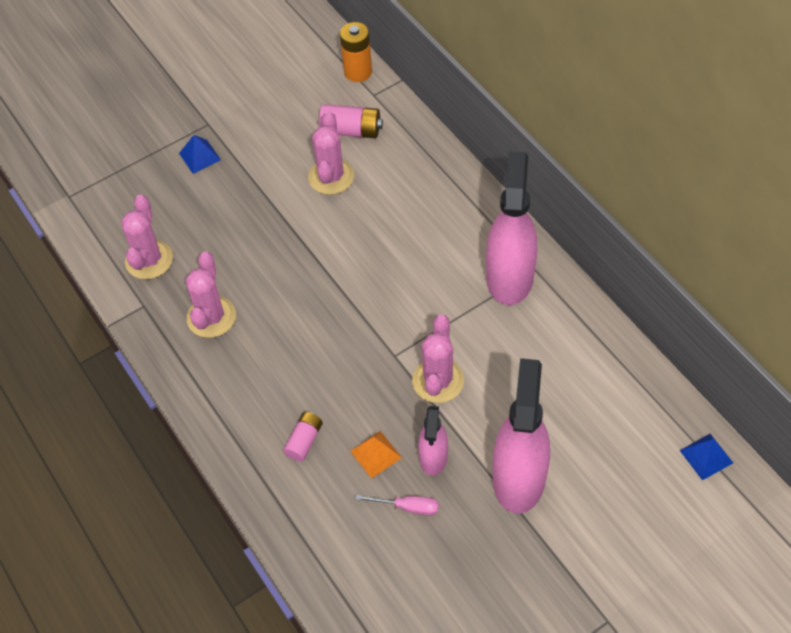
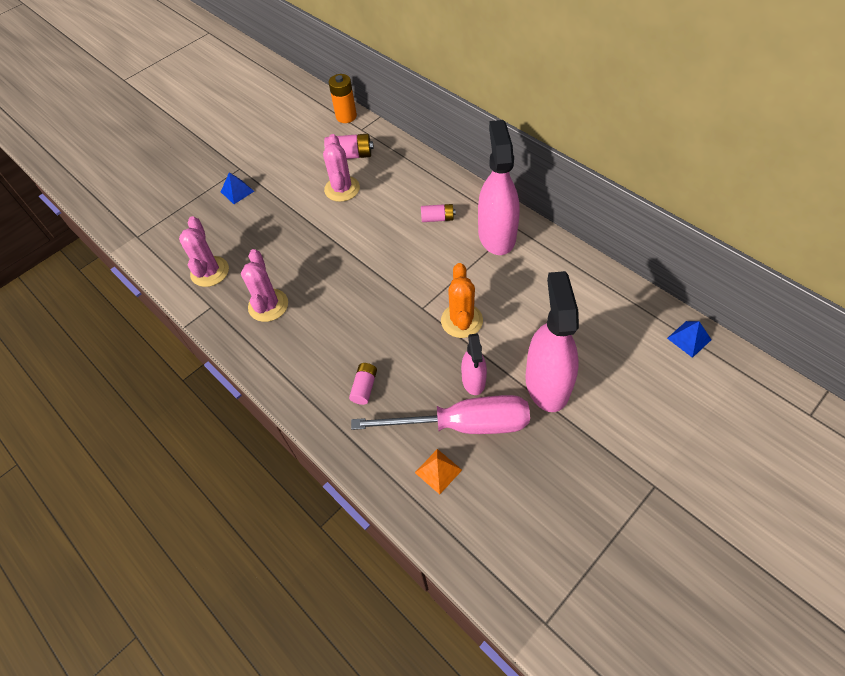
camera: 10 degrees left, 0 degrees up
(375, 454) = (426, 387): orange pyramid -> orange pyramid (438, 471)
(407, 507) = (462, 424): pink screwdriver -> pink screwdriver, size x2.45
(438, 381) = (461, 321): pink cactus -> orange cactus
(441, 240) = (437, 218): none -> pink battery

